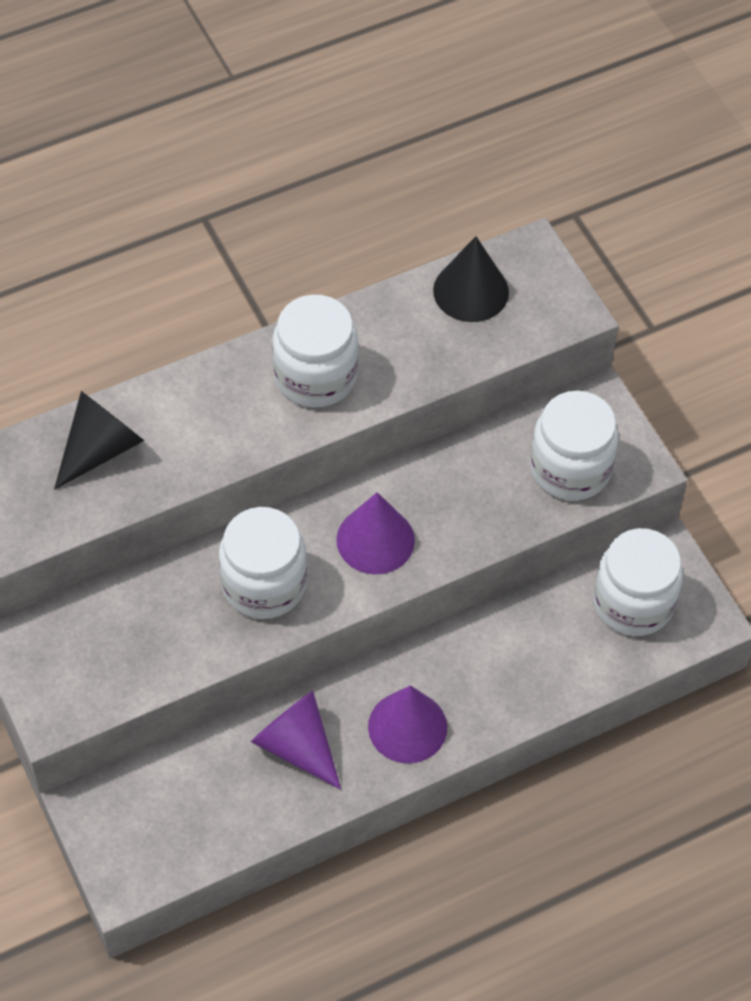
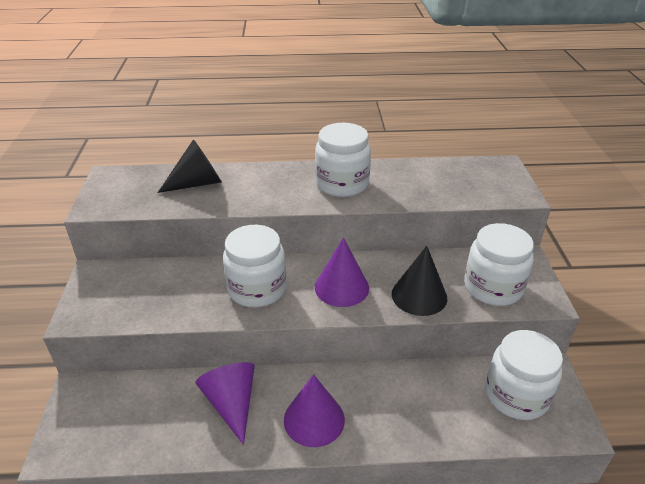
camera: 25 degrees right, 20 degrees down
(471, 291) = (457, 172): black cone -> black cone (419, 295)

